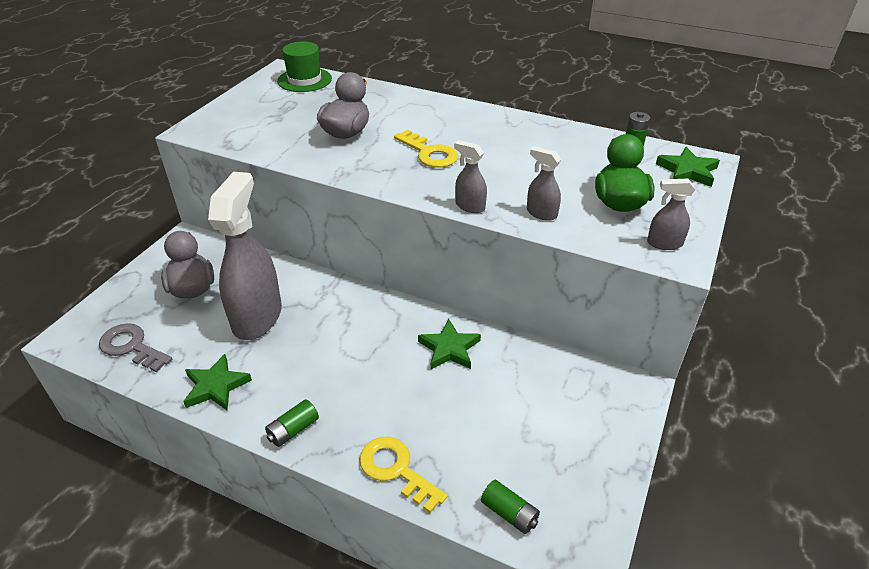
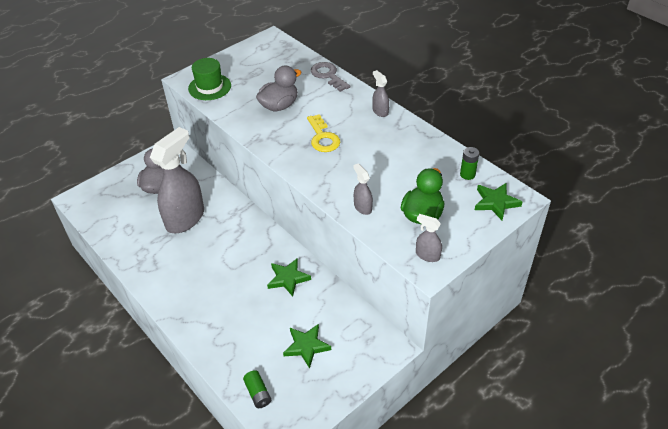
camera: 25 degrees right, 5 degrees up
(132, 347) = (107, 216): grey key -> grey key (328, 75)
(216, 386) = (140, 257): green star -> green star (306, 346)
(293, 430) = (168, 299): green battery -> none
(304, 80) = (280, 51): green hat -> green hat (209, 87)
(396, 470) = (210, 344): yellow key -> none
(469, 206) = (320, 188): grey spray bottle -> grey spray bottle (380, 111)

